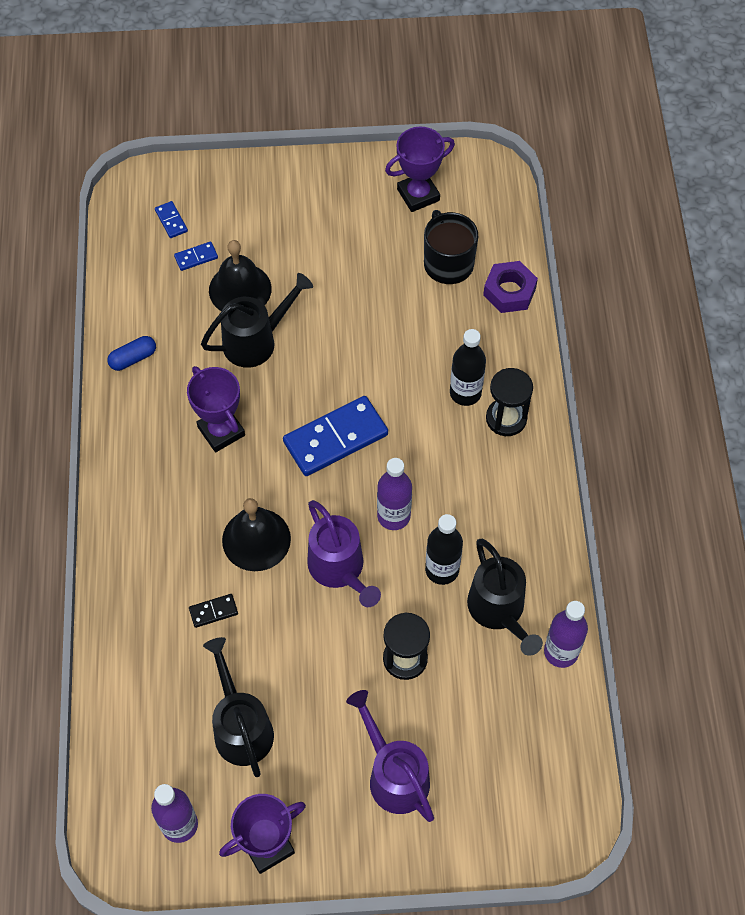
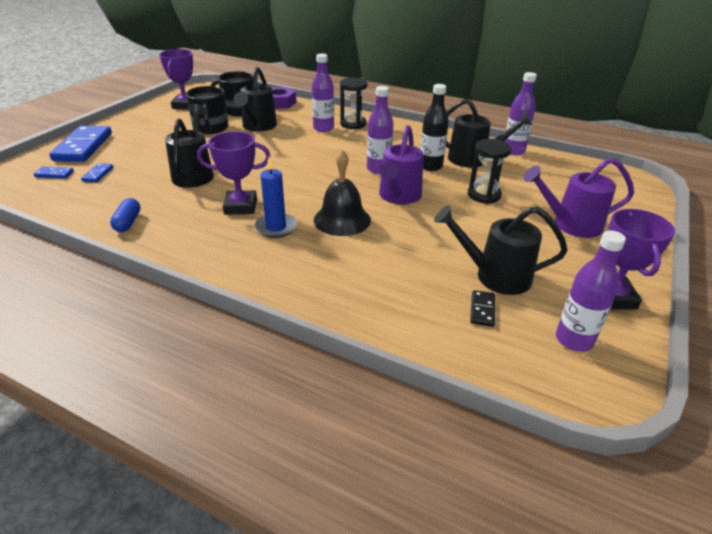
camera: 60 degrees left, 25 degrees down
(204, 488) = (276, 227): none -> blue candle
(213, 611) = (383, 256): black domino -> black domino (482, 310)
(240, 289) = (149, 167): black bell -> none
(335, 438) = (301, 170): blue domino -> blue domino (83, 147)
(340, 570) = (398, 197): purple watering can -> purple watering can turned 105 degrees clockwise
(374, 273) = (211, 128): none -> black mug
(415, 318) = (258, 127): none -> black watering can
(465, 393) = (323, 128): black bottle -> purple bottle

